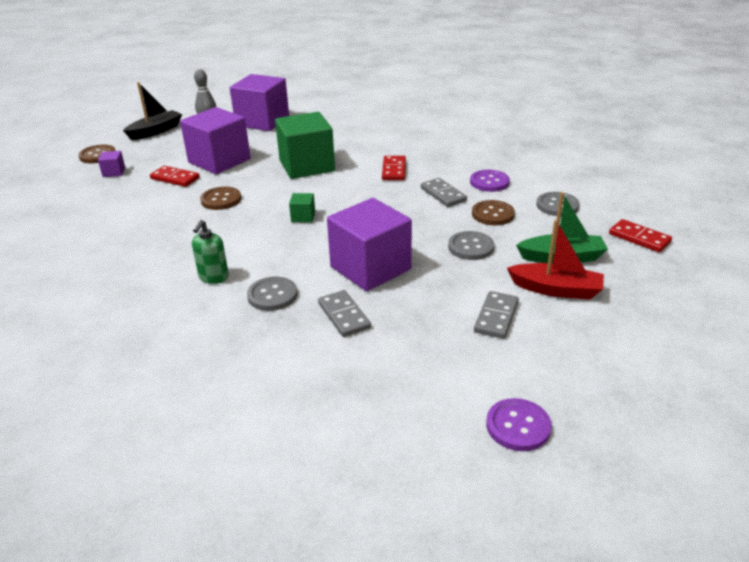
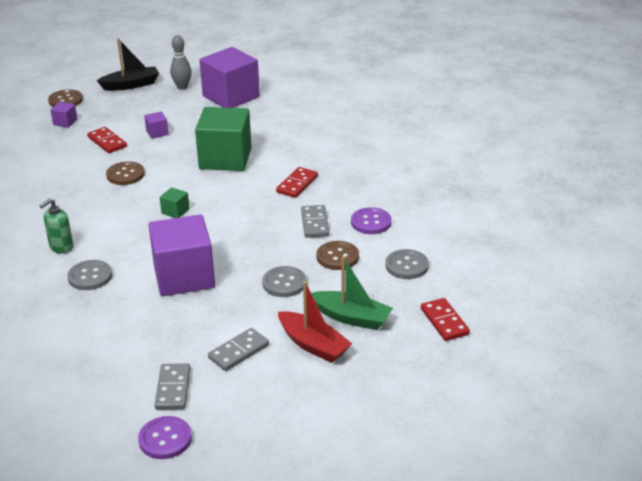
camera: 25 degrees right, 0 degrees up
(219, 161) = (157, 133): purple cube -> purple cube, size x0.41
(343, 316) = (125, 311): grey domino -> grey domino (173, 389)

